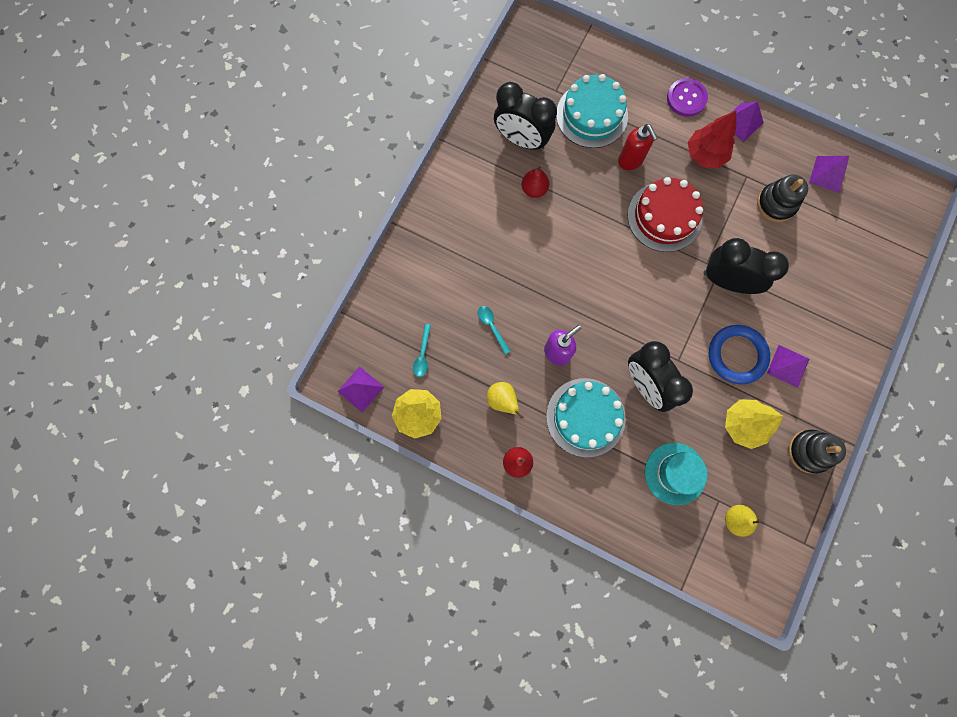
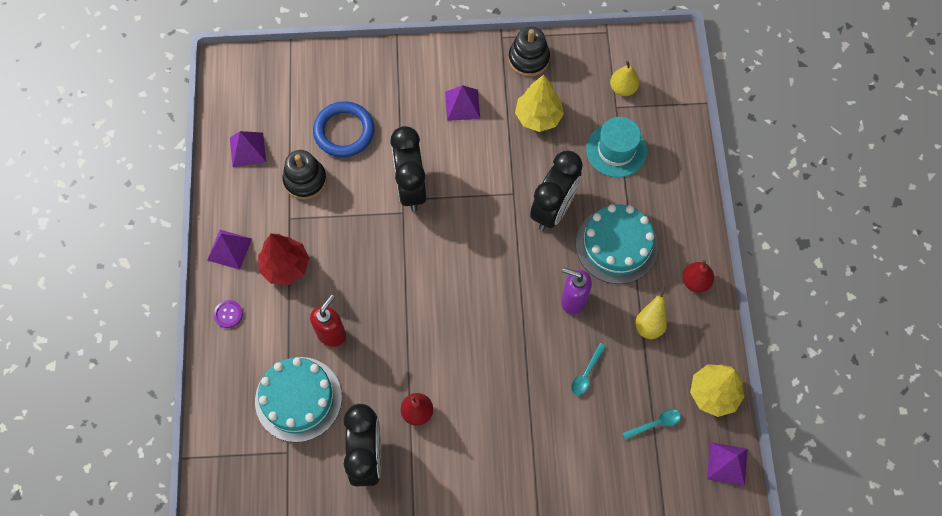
camera: 120 degrees left, 10 degrees down
(664, 216) = (376, 272): red cake -> none
(686, 98) = (228, 314): purple button -> purple button, size x0.61
(737, 355) = (478, 149): blue ring -> blue ring (344, 131)

